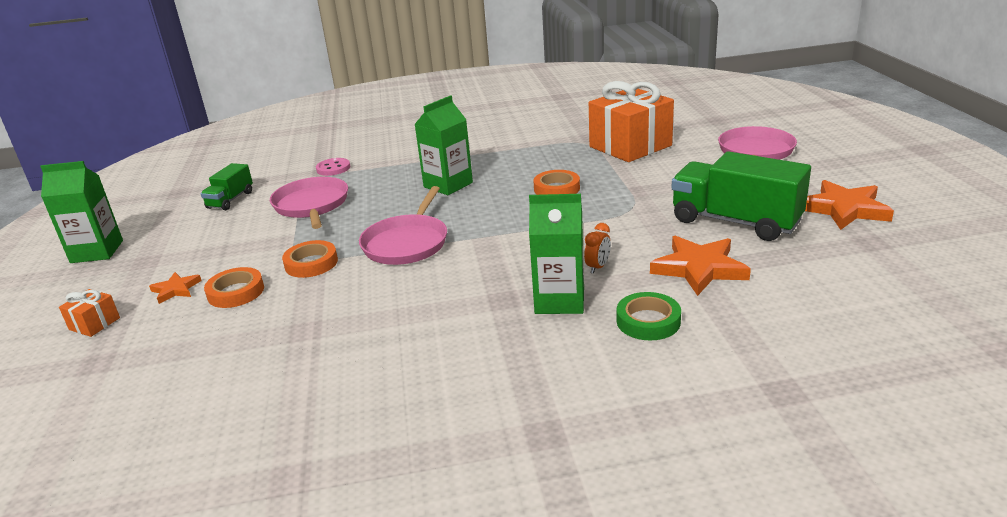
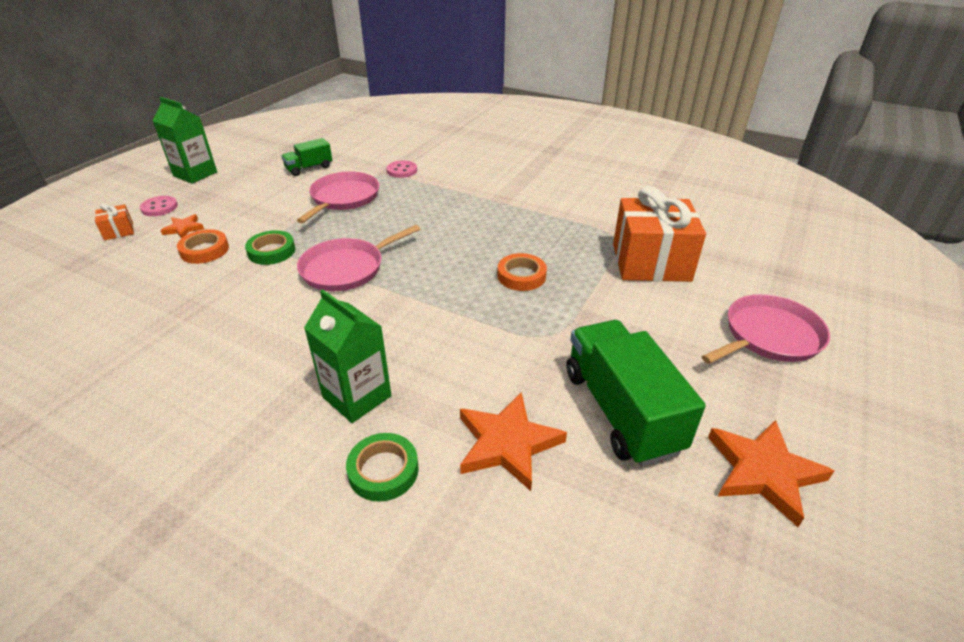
camera: 35 degrees right, 10 degrees up
(108, 289) = (159, 207): none -> pink button
(311, 263) = (271, 251): orange tape -> green tape
(448, 185) = (450, 227): green carton -> none
(598, 267) = (432, 382): orange clock -> none

